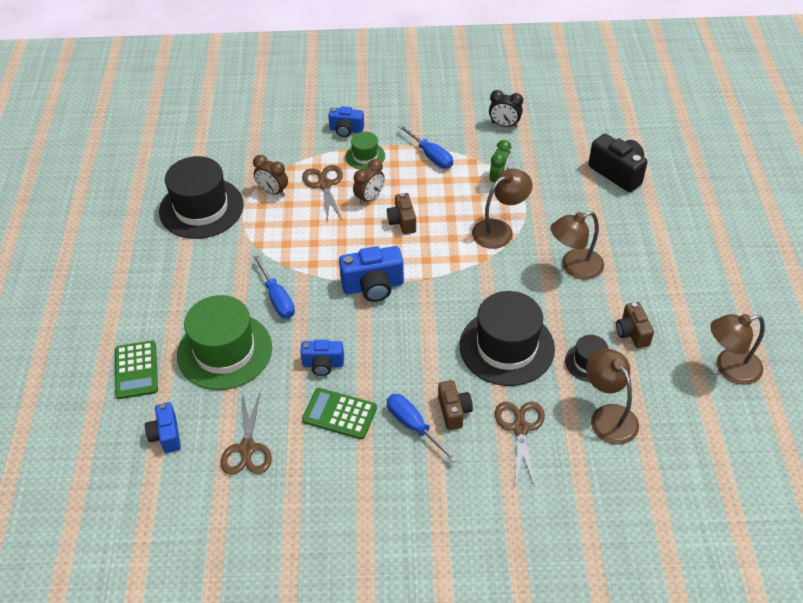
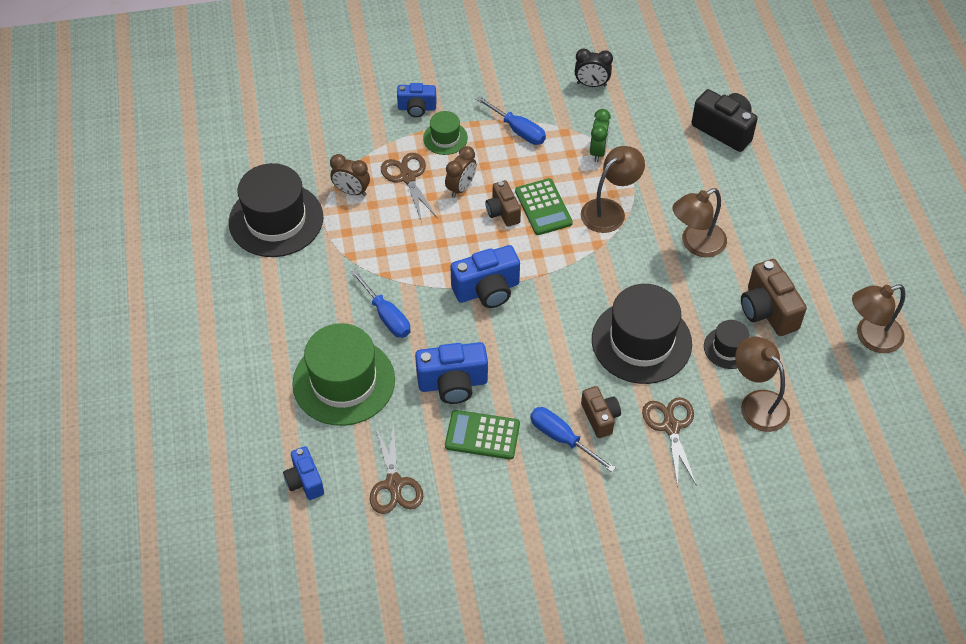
camera: 10 degrees left, 5 degrees up
(136, 370) = (253, 414): green calculator -> green calculator (543, 207)
(323, 364) = (453, 384): blue camera -> blue camera, size x1.57
(632, 333) = (767, 311): brown camera -> brown camera, size x1.57

